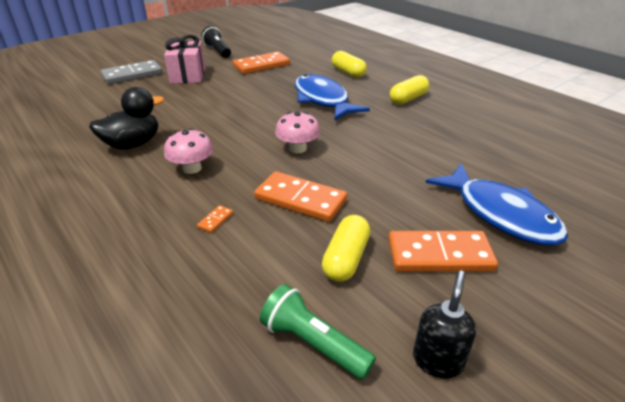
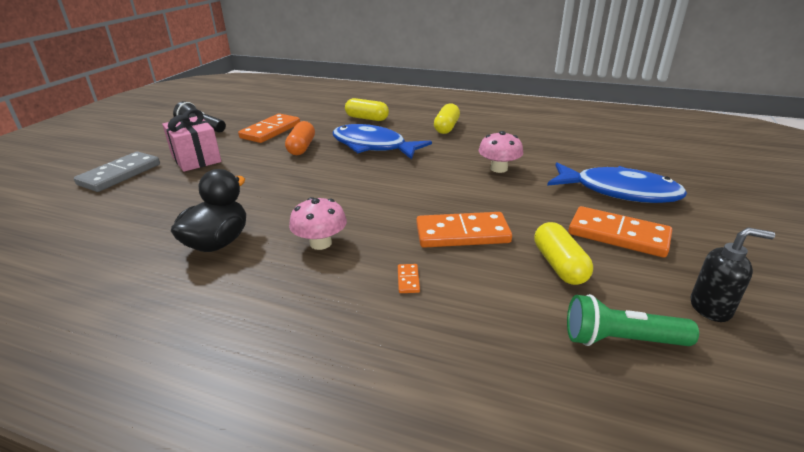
camera: 30 degrees left, 5 degrees down
(267, 86) = (301, 147): none -> orange capsule
(298, 148) = (404, 193): pink mushroom -> pink mushroom (499, 169)
(437, 360) = (711, 308): black soap dispenser -> black soap dispenser turned 105 degrees clockwise
(439, 255) = (618, 235): orange domino -> orange domino turned 60 degrees clockwise

